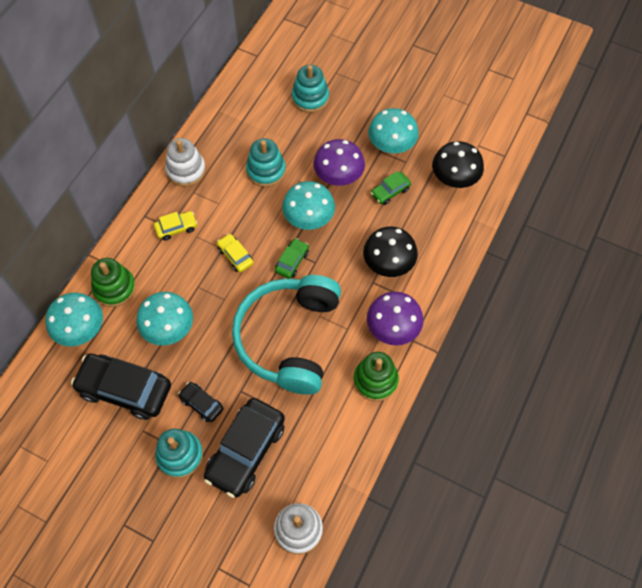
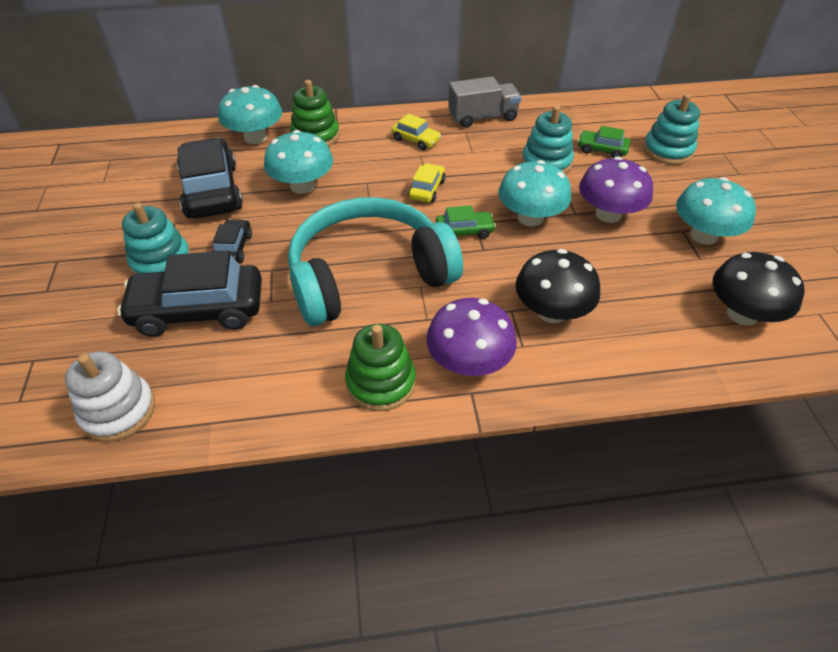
camera: 55 degrees right, 15 degrees down
(186, 170) = (483, 117): white stacking toy -> grey truck
(390, 191) = (645, 264): green car -> green car (602, 150)

